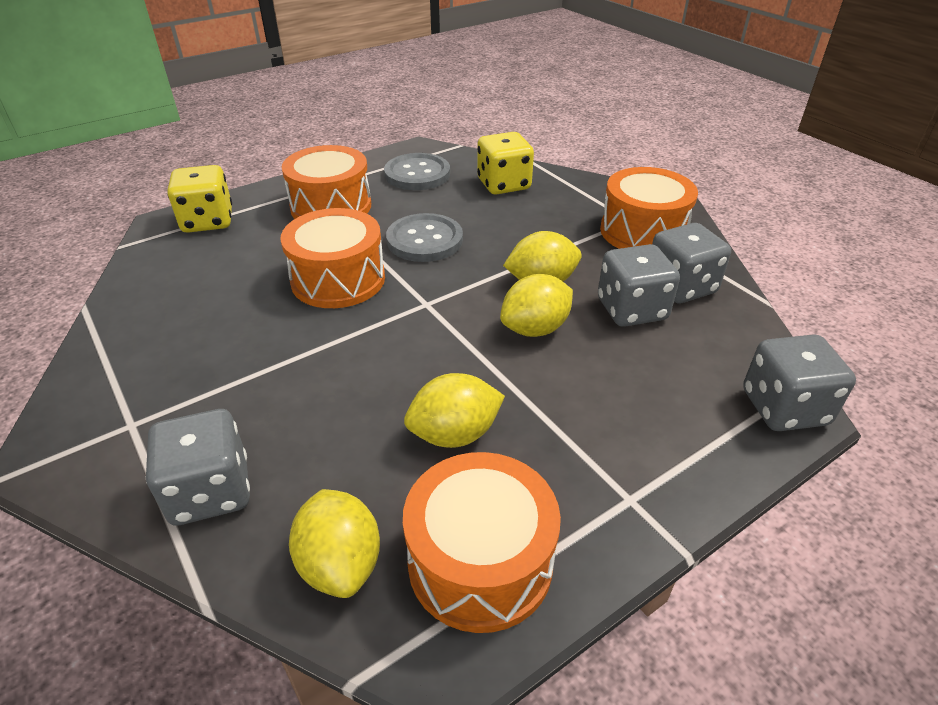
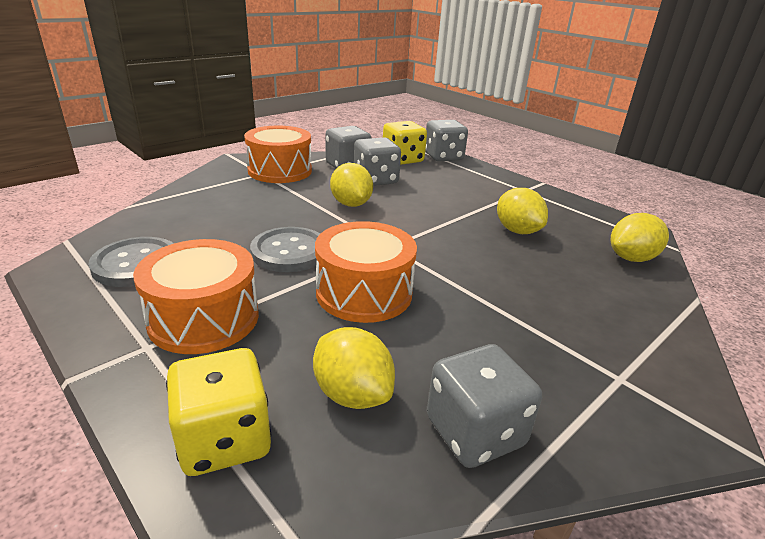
camera: 100 degrees left, 10 degrees down
(210, 491) = (635, 313): grey dice -> grey dice (475, 432)
(480, 561) = (591, 222): orange drum -> none
(503, 184) = (184, 216): yellow dice -> yellow dice (402, 159)
(535, 329) = (406, 207): yellow lemon -> yellow lemon (352, 394)

